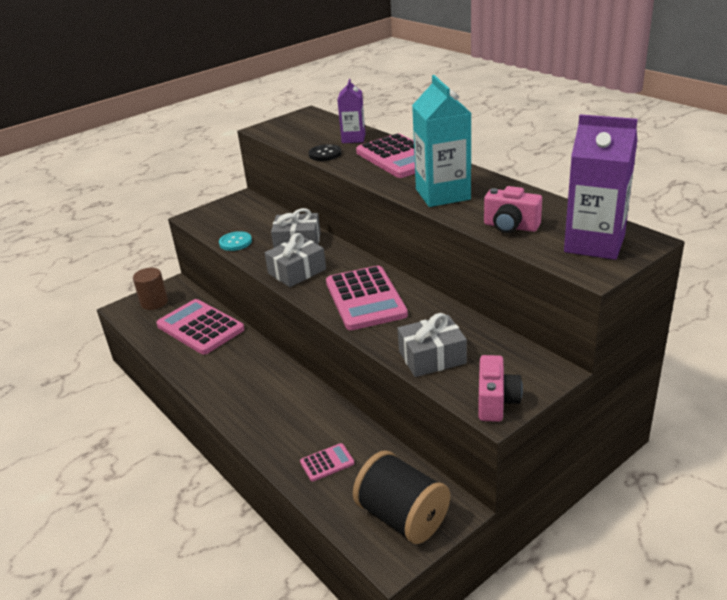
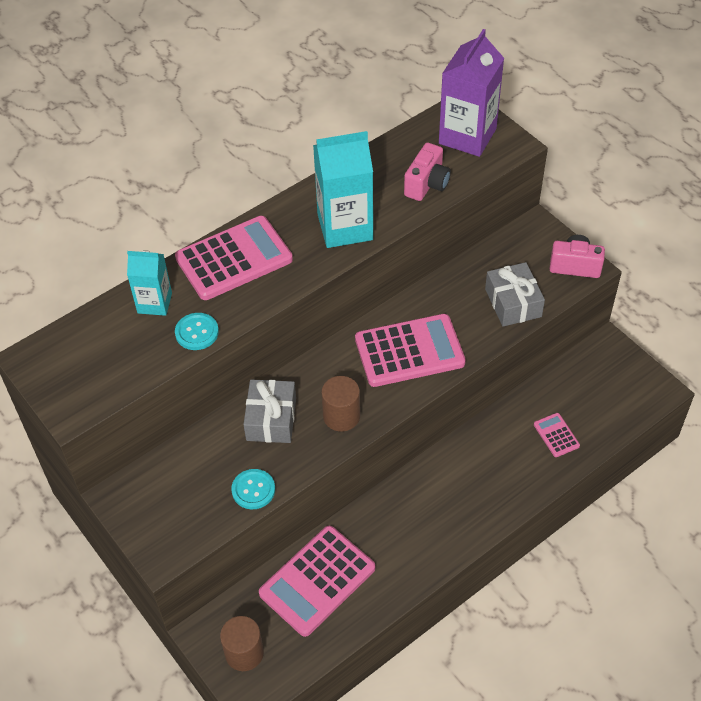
camera: 90 degrees left, 20 degrees up
(297, 271) = (341, 416): grey gift -> brown cylinder
(325, 154) = (197, 332): black button -> turquoise button
(353, 138) = (154, 303): purple carton -> turquoise carton
(402, 517) = (617, 380): black spool -> none

